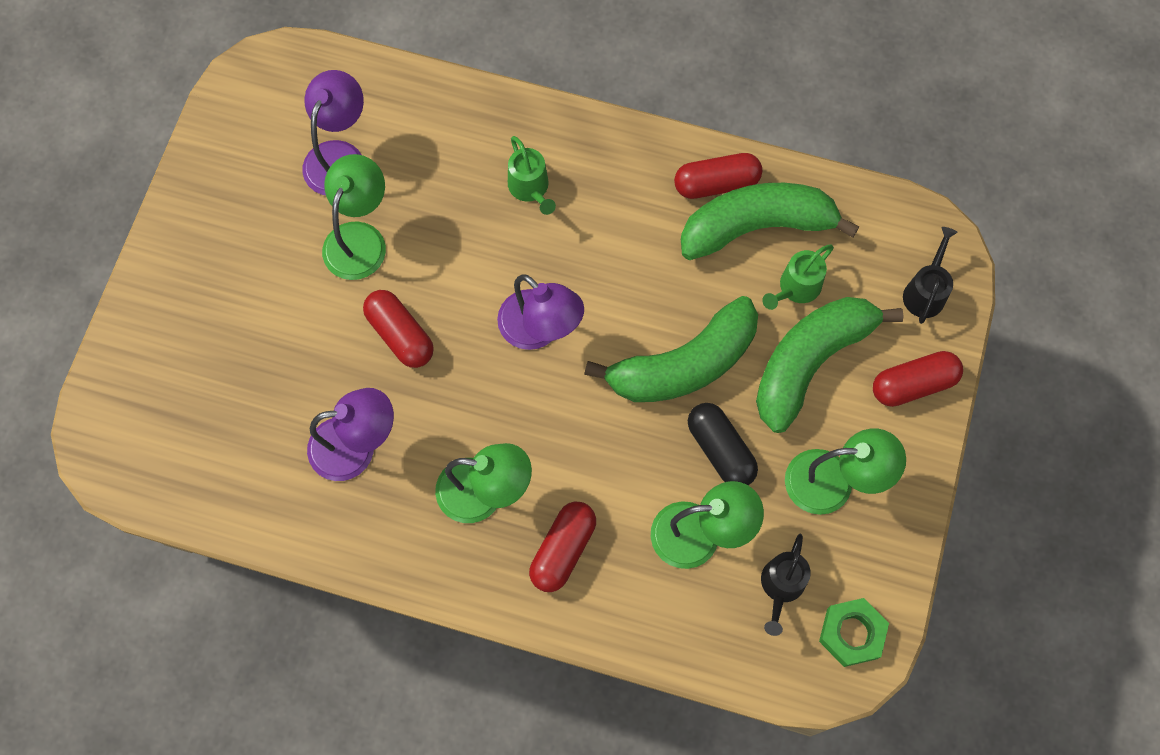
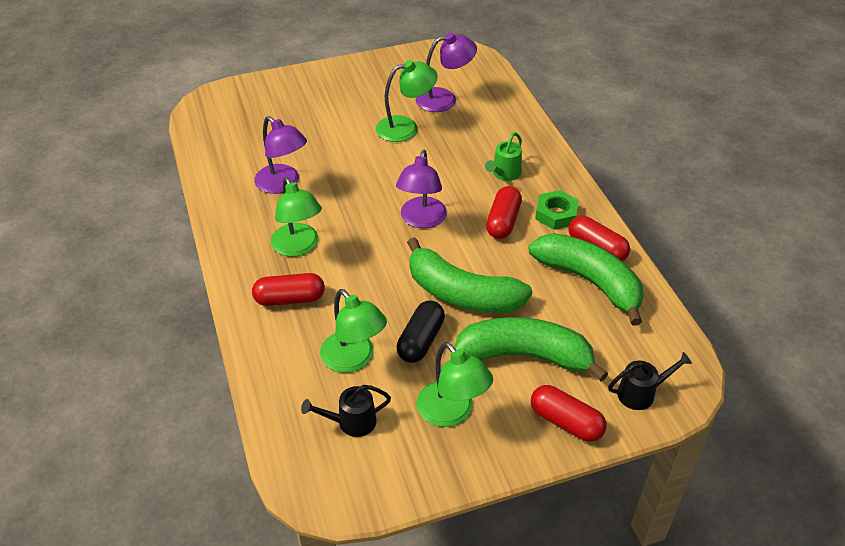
camera: 55 degrees right, 25 degrees down
(400, 335) = (364, 168): red capsule -> red capsule (503, 221)
(795, 288) = (569, 322): green watering can -> none
(851, 633) = (348, 482): green nut -> green nut (556, 214)

